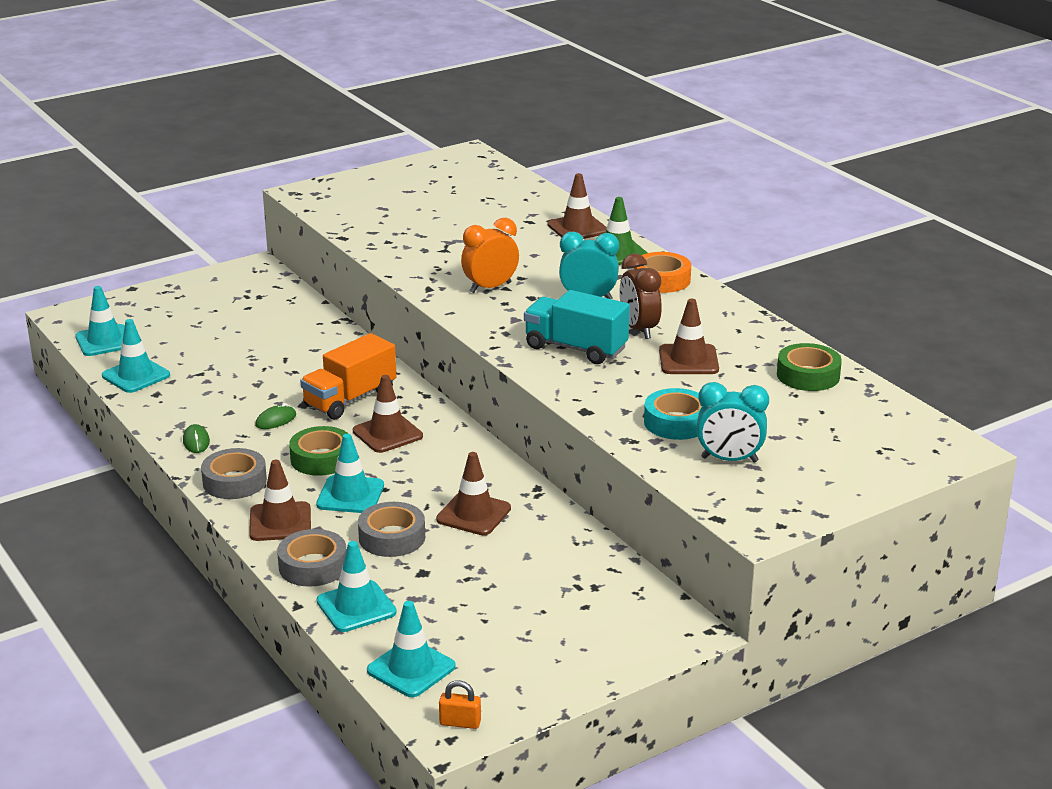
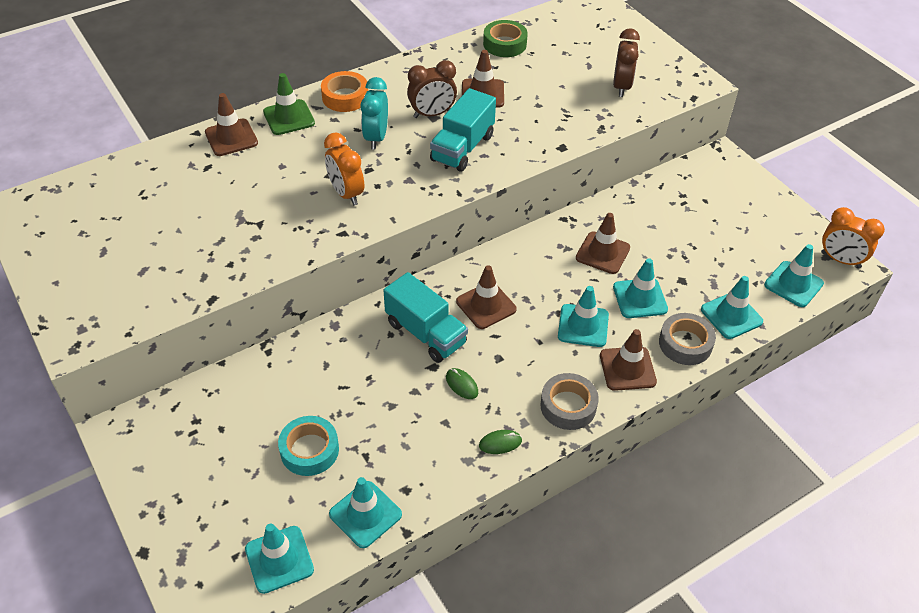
camera: 90 degrees left, 20 degrees up
(321, 459) = (527, 347): green tape -> none
(350, 399) = (425, 333): orange truck -> turquoise truck
(392, 537) = (640, 298): grey tape -> turquoise traffic cone
(460, 723) = (840, 260): orange padlock -> orange clock
(676, 422) = (574, 105): turquoise tape -> turquoise tape (309, 450)
(729, 460) = (621, 87): turquoise clock -> brown clock

